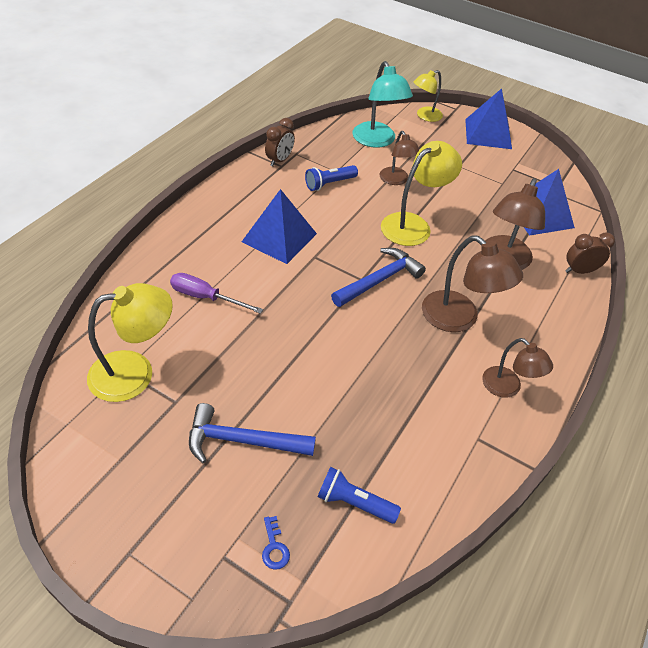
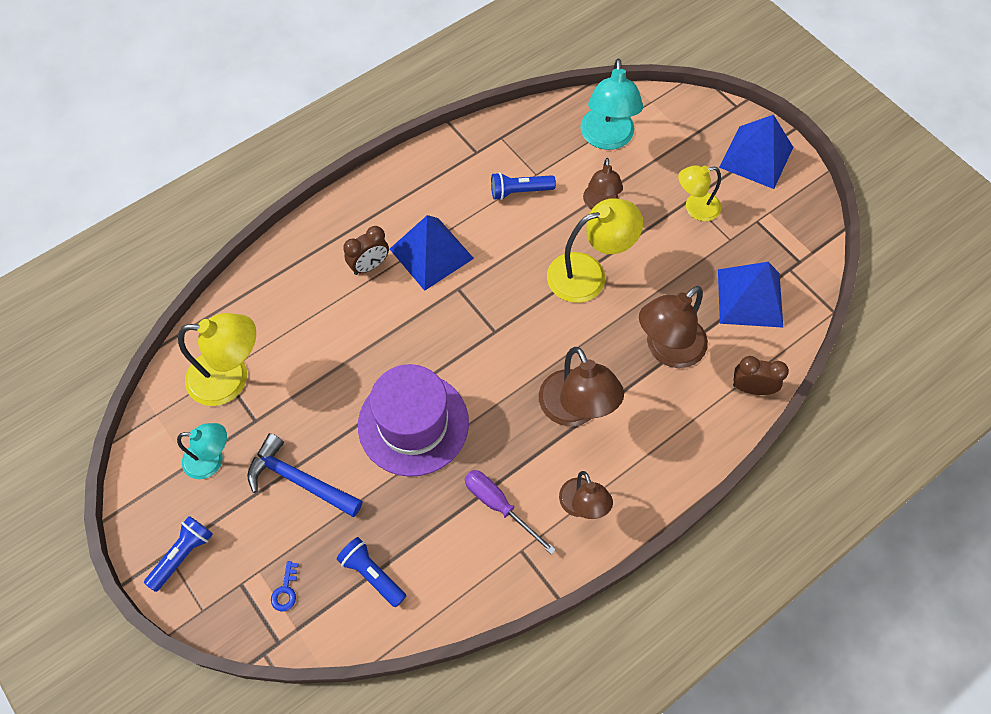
camera: 25 degrees right, 15 degrees up
(143, 449) = (212, 460): none -> turquoise lamp
(147, 549) = (183, 555): none -> blue flashlight
(206, 297) = (326, 310): purple screwdriver -> purple screwdriver (499, 506)
(279, 160) = (477, 144): brown clock -> brown clock (369, 266)
(328, 364) = (413, 423): none -> purple hat
(379, 280) = (513, 337): blue hammer -> none
(425, 116) = (688, 111): yellow lamp -> yellow lamp (695, 208)

